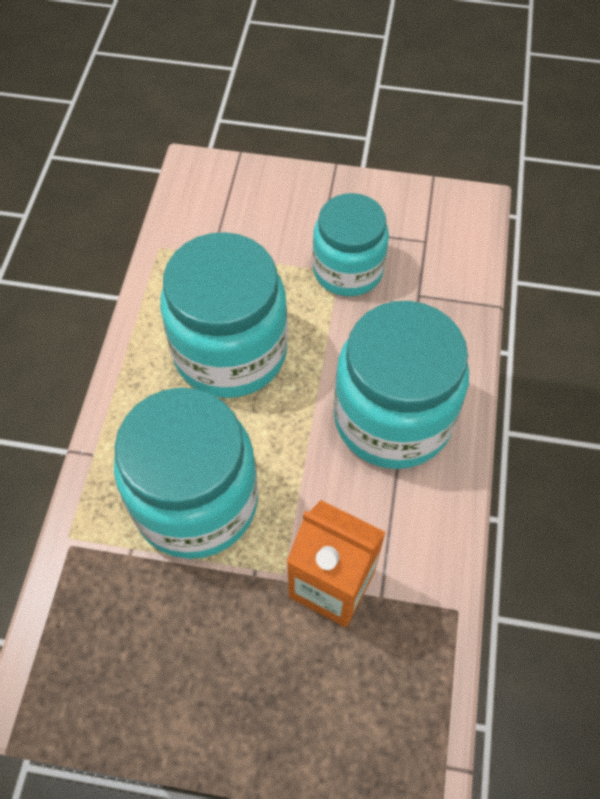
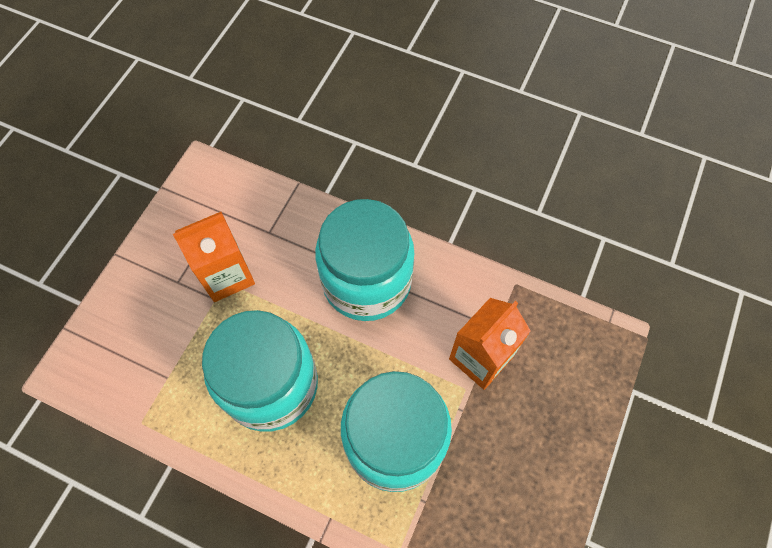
camera: 75 degrees left, 5 degrees up
(348, 270) = (227, 275): turquoise jar -> orange carton

